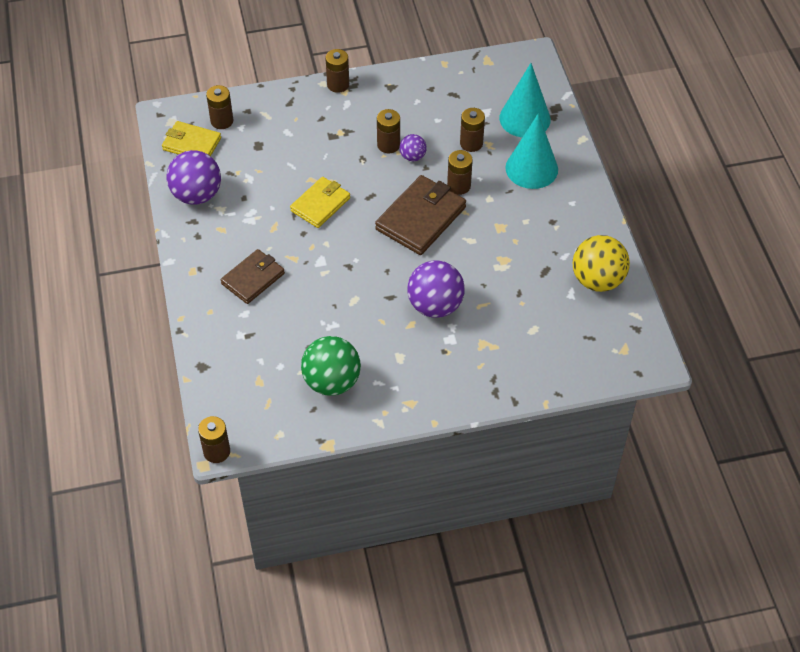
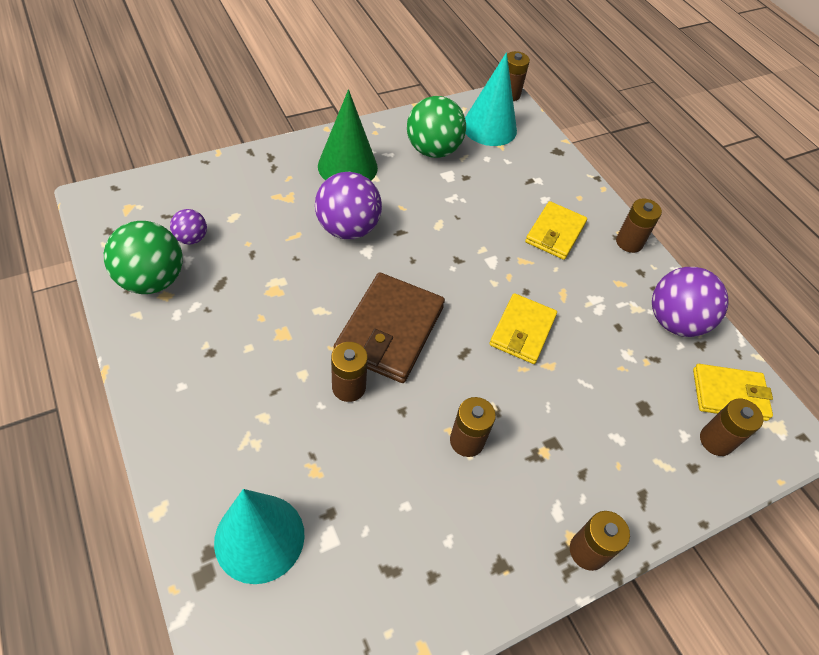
camera: 160 degrees right, 0 degrees up
(253, 278) = (555, 233): brown wallet -> yellow wallet
(412, 156) = (426, 426): purple ball -> purple ball (191, 238)
(422, 371) = (347, 166): none -> green cone
(471, 143) = (343, 467): brown battery -> brown battery (629, 242)
(531, 168) = (243, 435): turquoise cone -> turquoise cone (489, 127)
(597, 280) = (152, 280): yellow ball -> green ball

